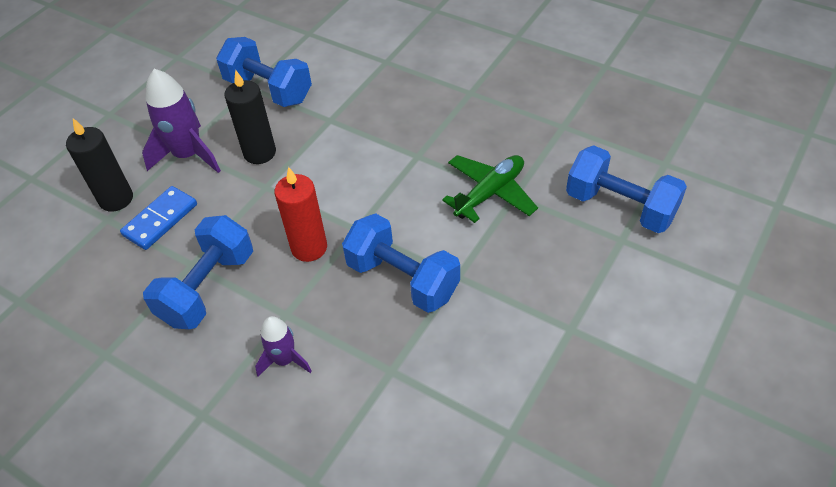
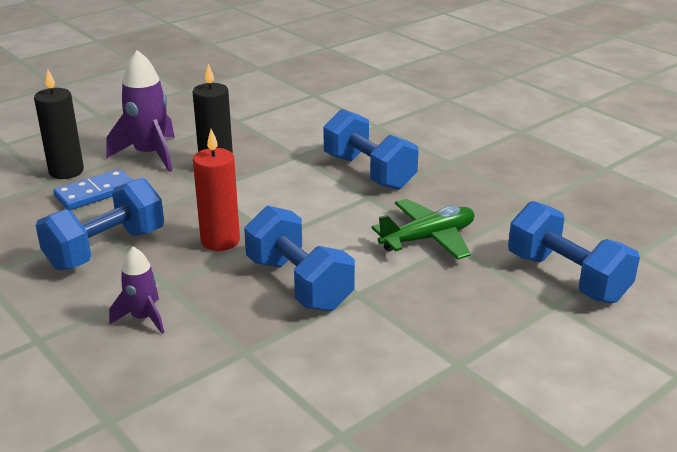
camera: 15 degrees right, 20 degrees down
(268, 90) = (252, 125): blue dumbbell -> blue dumbbell (369, 172)

